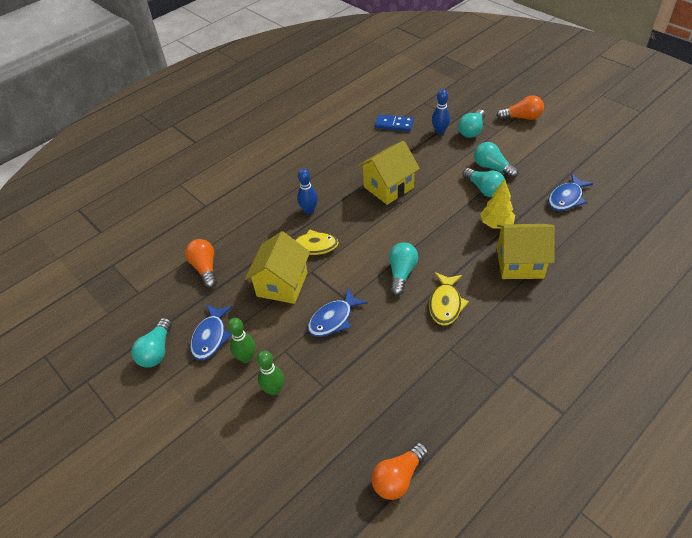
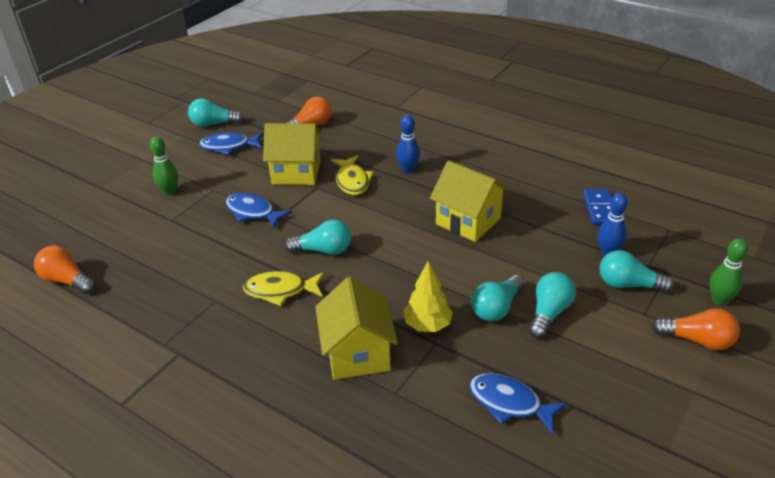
camera: 75 degrees right, 10 degrees down
(246, 357) = (206, 170): green bowling pin -> green bowling pin (719, 300)
(522, 117) = (697, 340): orange light bulb -> orange light bulb turned 60 degrees counterclockwise

